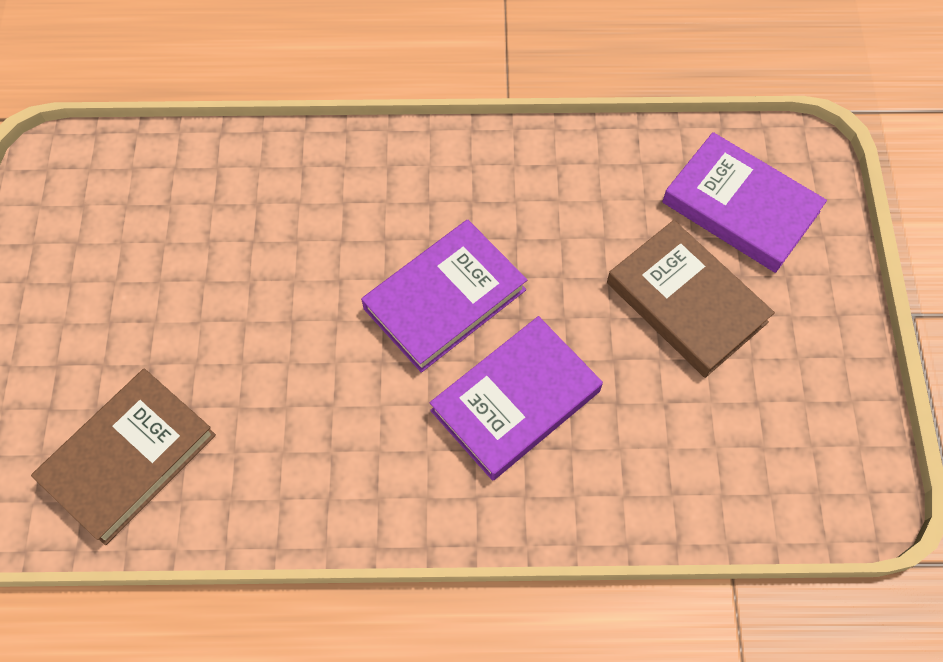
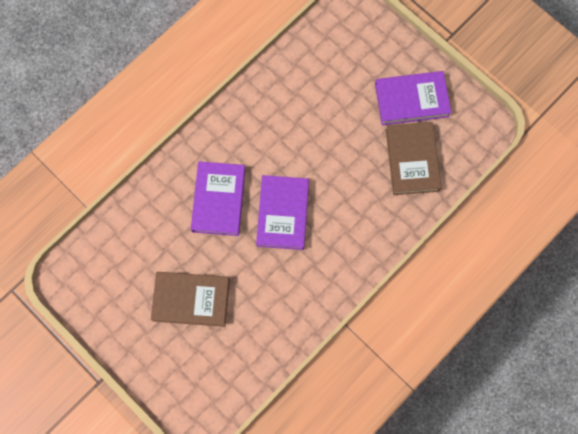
camera: 135 degrees right, 10 degrees up
(128, 458) = (327, 60): brown book -> brown book (412, 160)
(740, 207) = (206, 366): purple book -> purple book (411, 100)

